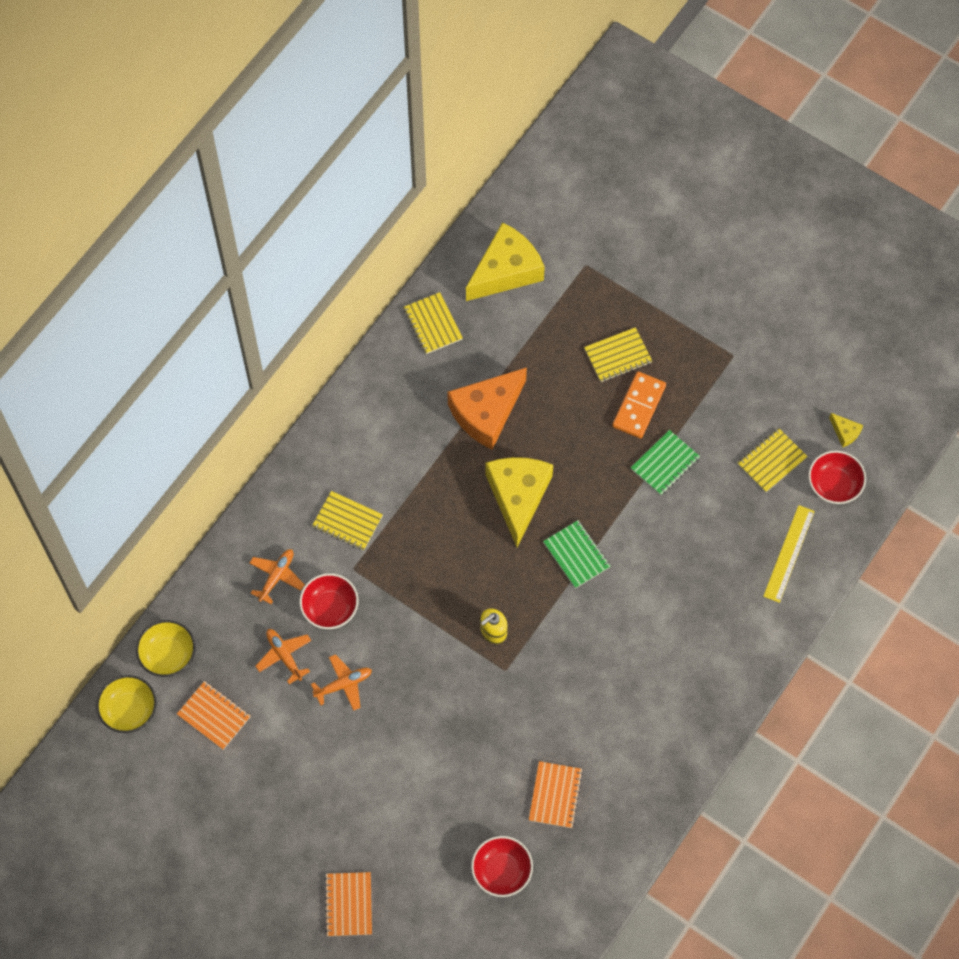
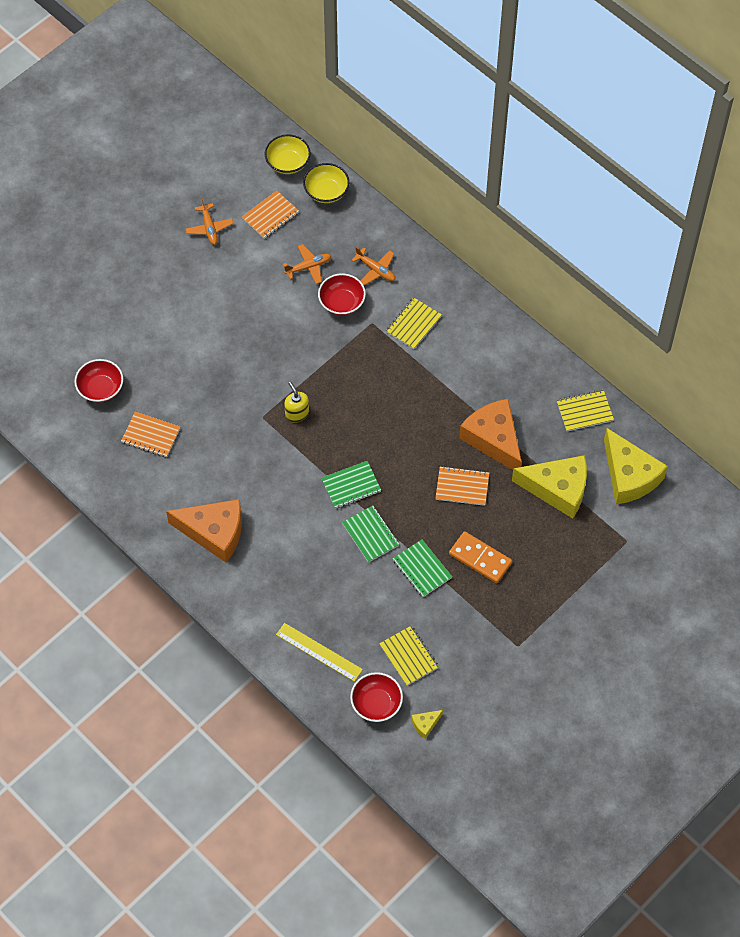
camera: 100 degrees right, 5 degrees down
(343, 684) = (276, 303): orange plane -> orange plane (209, 228)
(349, 904) = (102, 284): orange notebook -> orange notebook (462, 487)
(518, 497) = (412, 450): yellow cheese -> yellow cheese (557, 489)
(618, 356) = (532, 550): yellow notebook -> none
(634, 524) = (370, 534): none -> green notebook
(668, 695) = (214, 532): none -> orange cheese

